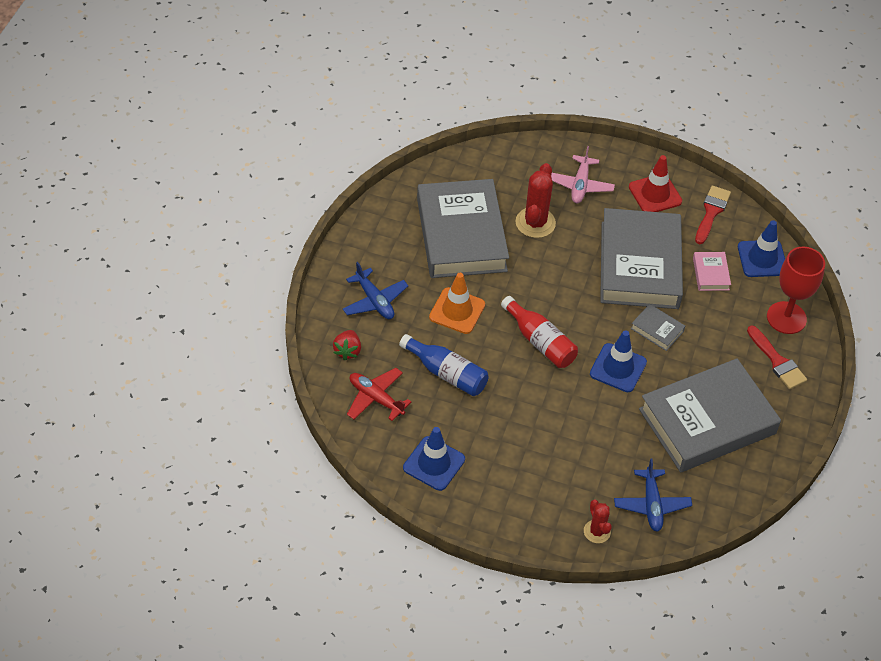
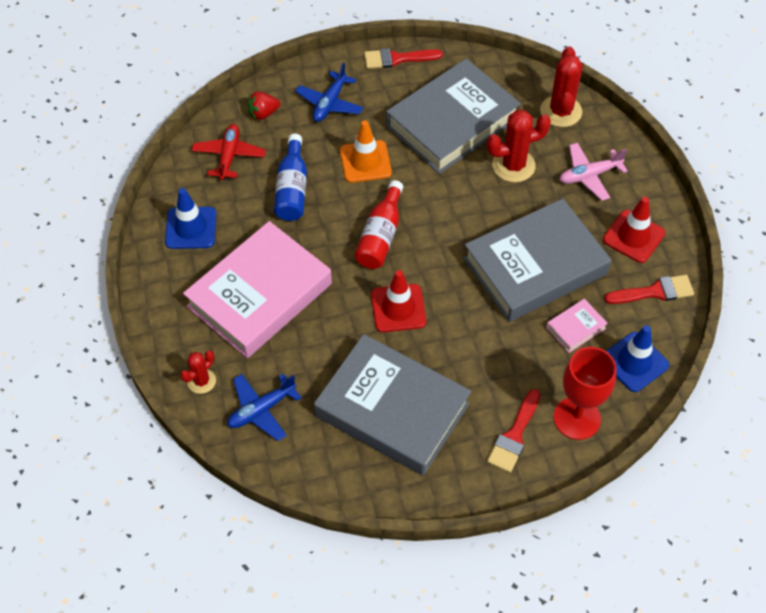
camera: 60 degrees right, 5 degrees up
(364, 231) = (397, 59): none -> red brush
(505, 164) = (561, 111): none -> red cactus
(539, 450) = (259, 295): none -> pink book
(618, 368) = (398, 308): blue traffic cone -> red traffic cone
(657, 330) = (469, 317): grey book -> none

